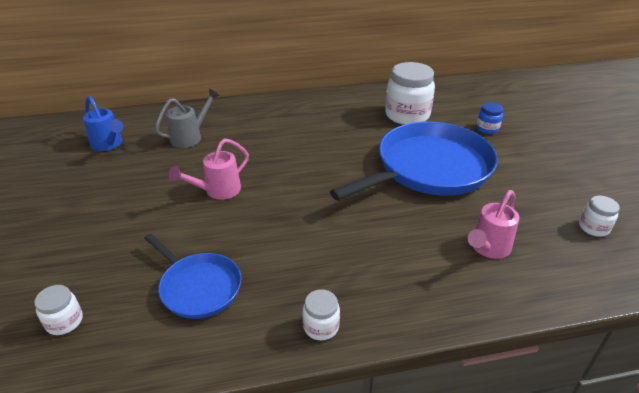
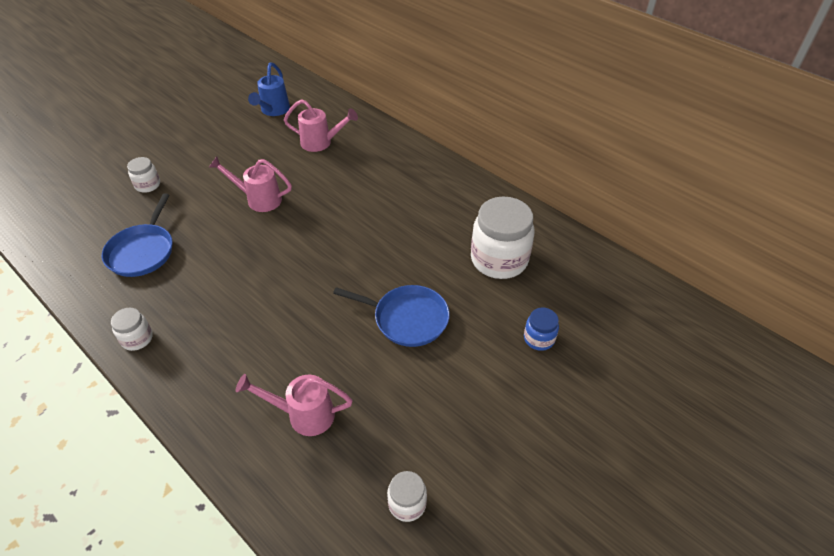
camera: 55 degrees right, 10 degrees up
(64, 321) = (79, 210): white jar -> white jar (148, 185)
(190, 137) = (321, 143): grey watering can -> pink watering can
(429, 168) = (407, 318): blue pan -> blue pan, size x0.53

